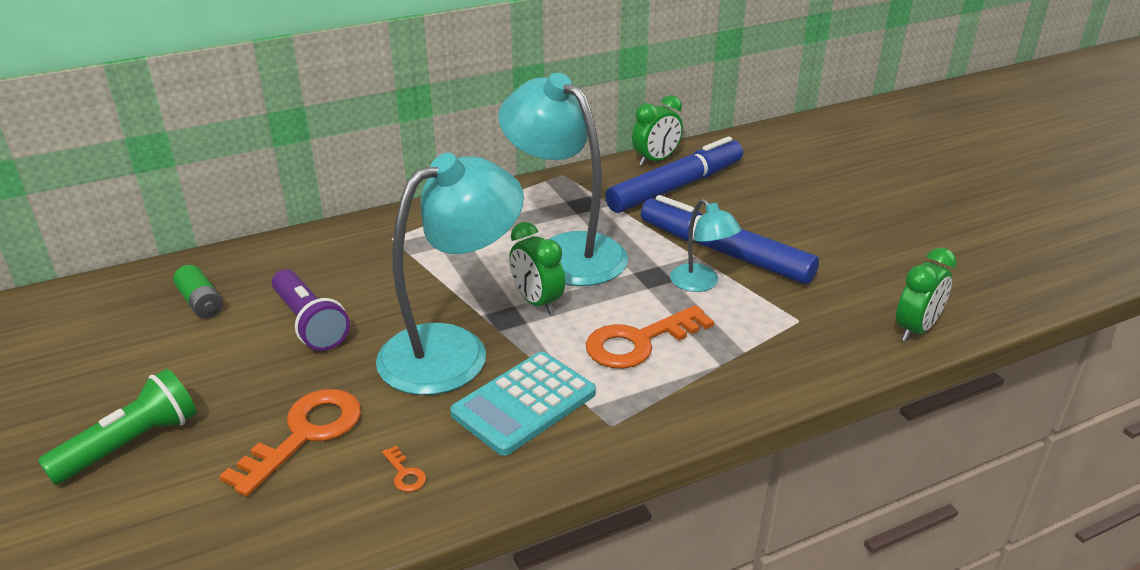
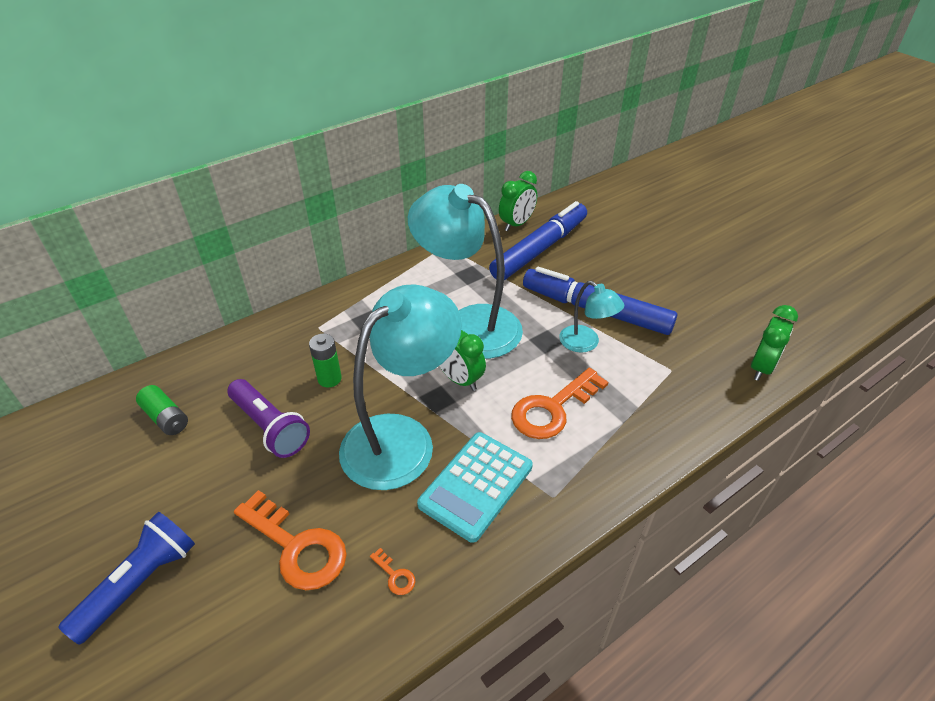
camera: 10 degrees left, 10 degrees up
(131, 444) = (140, 583): green flashlight -> blue flashlight
(305, 434) = (297, 547): orange key -> orange key turned 105 degrees clockwise
(389, 286) = (329, 379): none -> green battery

